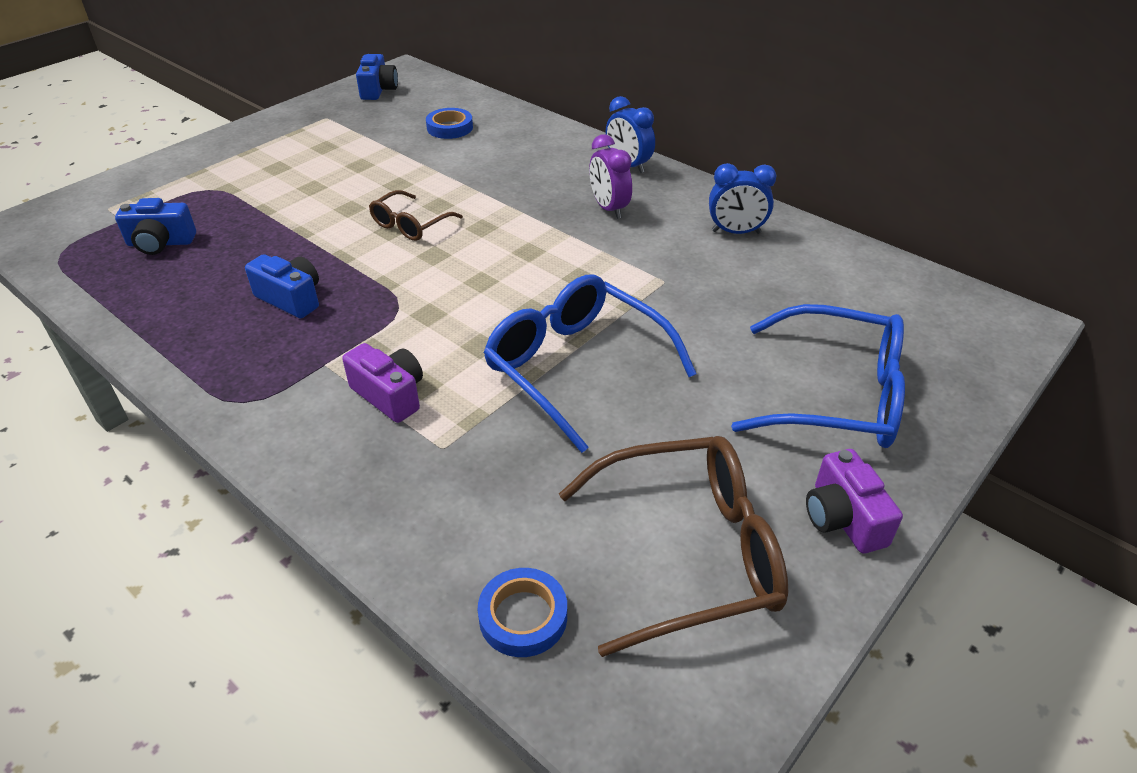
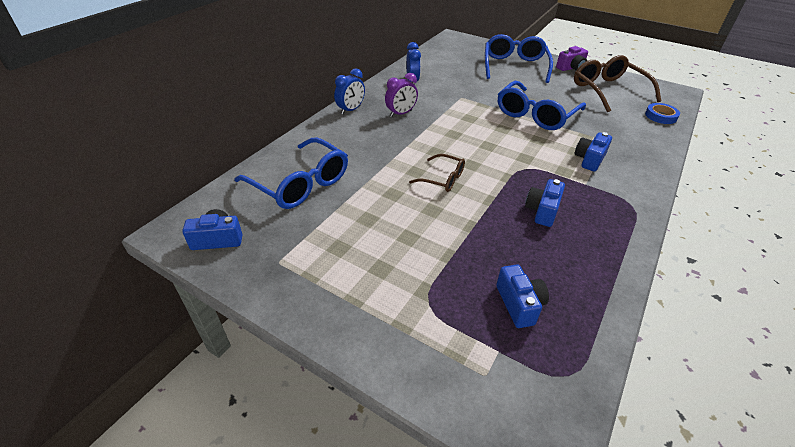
camera: 100 degrees left, 0 degrees up
(390, 395) = (589, 159): purple camera -> blue camera
(450, 128) = (300, 183): blue tape -> blue glasses

